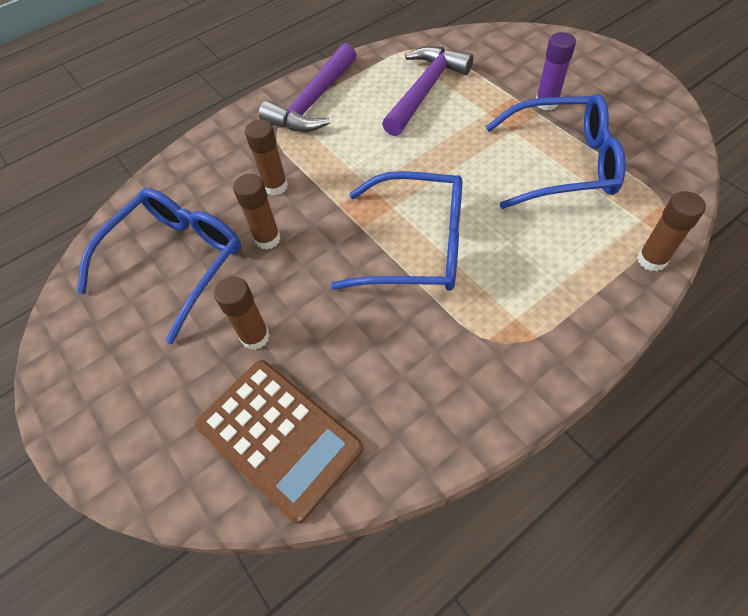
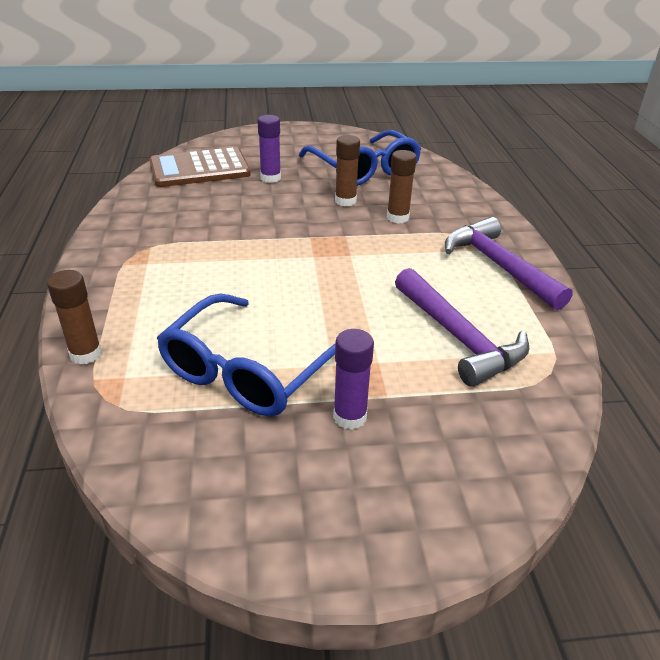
camera: 115 degrees right, 20 degrees down
(255, 337) = (270, 178): brown glue stick -> purple glue stick
(417, 245) = (262, 251): blue glasses -> none

